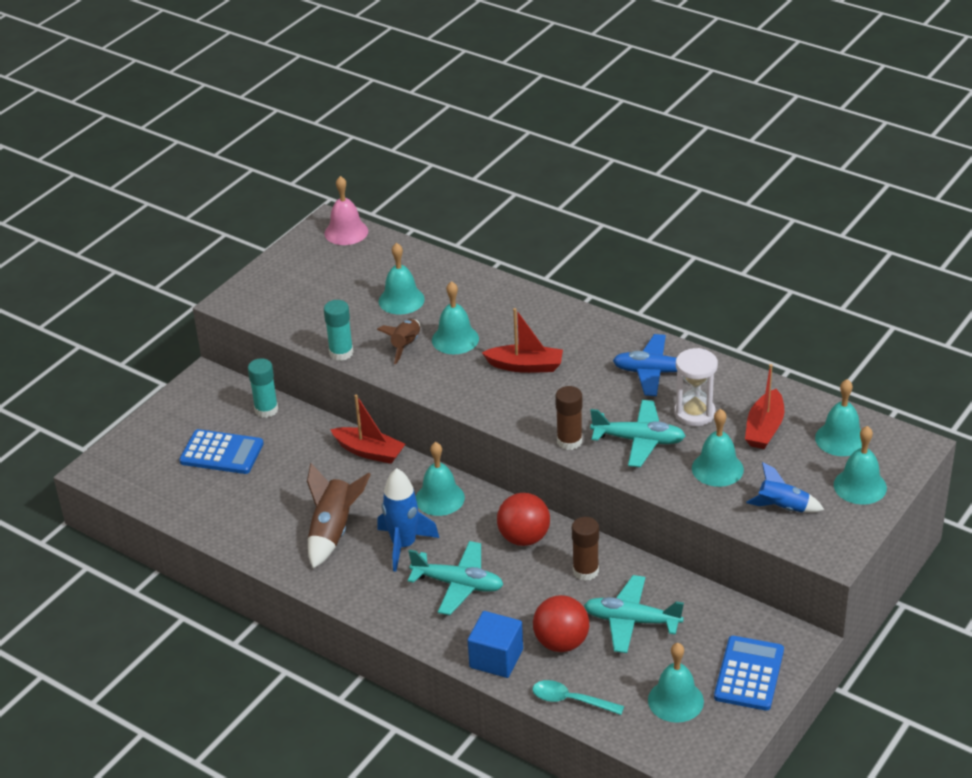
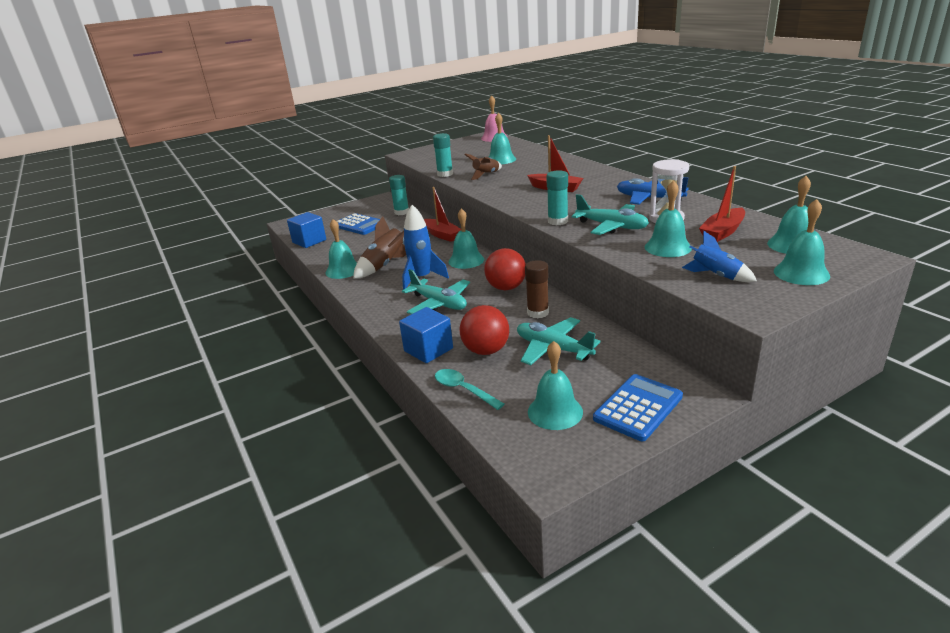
camera: 25 degrees right, 10 degrees down
(172, 505) = (309, 241): none -> blue cube
(455, 339) = (519, 175): turquoise bell -> turquoise bell (343, 270)
(569, 441) = (557, 221): brown glue stick -> turquoise glue stick

